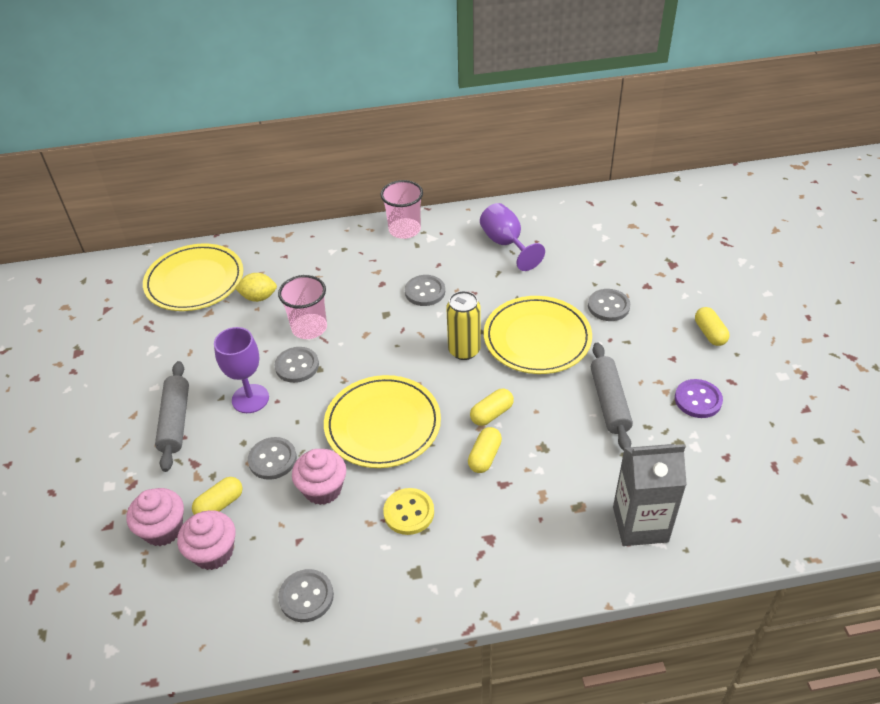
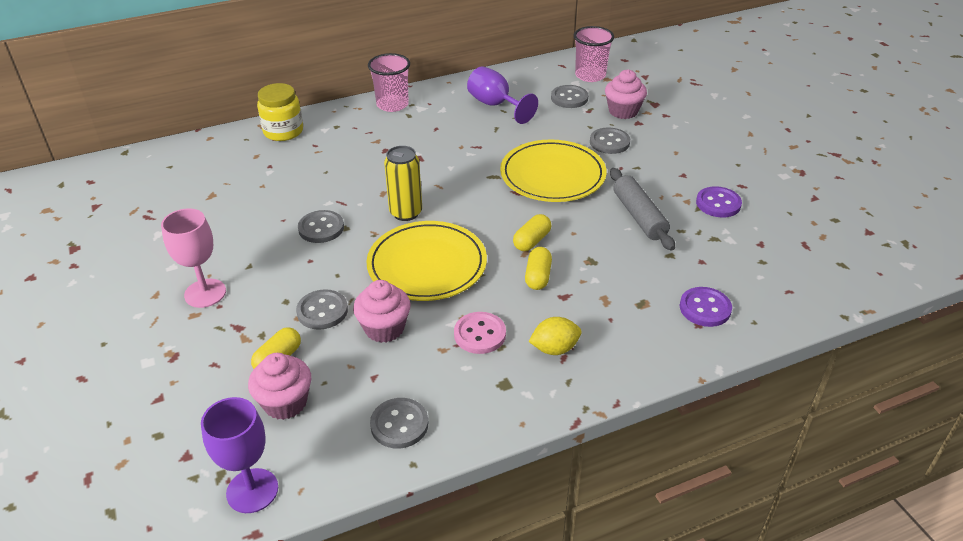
camera: 15 degrees left, 5 degrees down
(163, 529) = (222, 391): pink cupcake -> pink cupcake (623, 111)
(175, 421) = (205, 293): grey rolling pin -> pink goblet
(195, 281) = (187, 170): yellow plate -> none
(250, 399) = (281, 262): purple goblet -> purple goblet (252, 490)
(259, 297) = (261, 176): yellow lemon -> yellow lemon (554, 349)
(293, 248) = (283, 131): none -> yellow jar
(309, 328) = (323, 195): pink cup -> pink cup (590, 75)
(409, 512) = (480, 334): yellow button -> pink button
(425, 292) = (430, 151): grey button -> grey button (569, 98)
(464, 350) = (486, 194): yellow can -> yellow can (406, 212)
(640, 524) = (705, 308): grey carton -> purple button
(709, 333) = (708, 152): yellow capsule -> none

